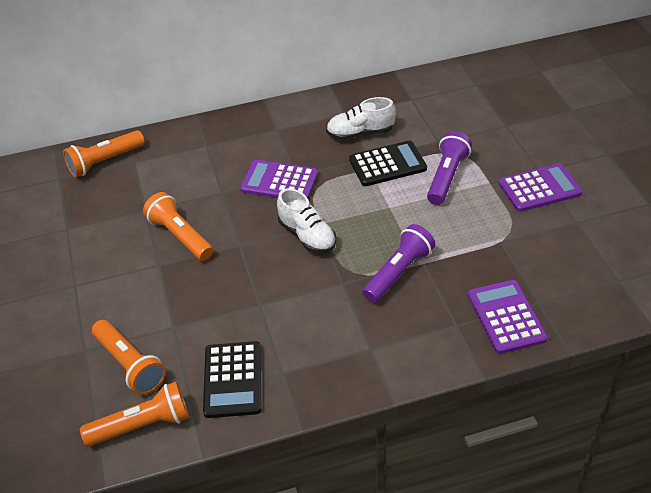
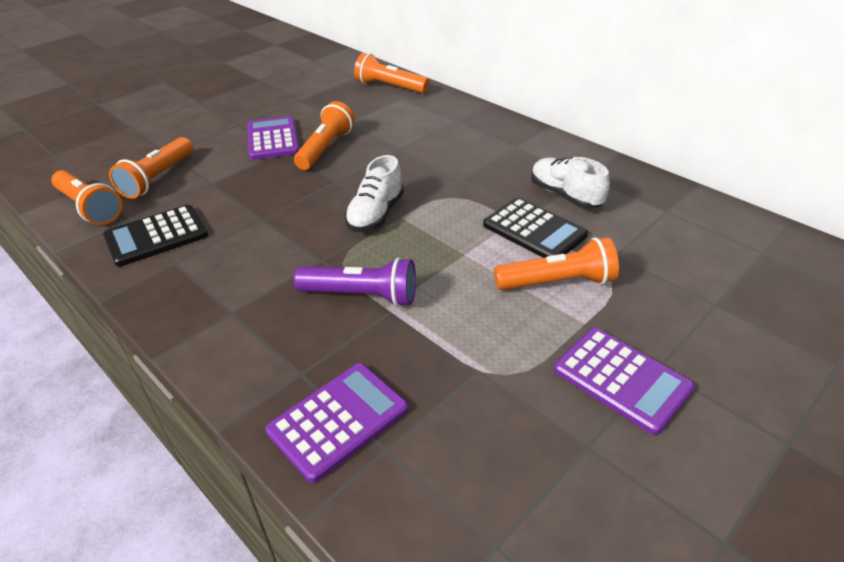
camera: 60 degrees right, 5 degrees down
(279, 182) = (441, 173): purple calculator -> purple calculator (273, 139)
(447, 177) = (557, 282): purple flashlight -> orange flashlight

